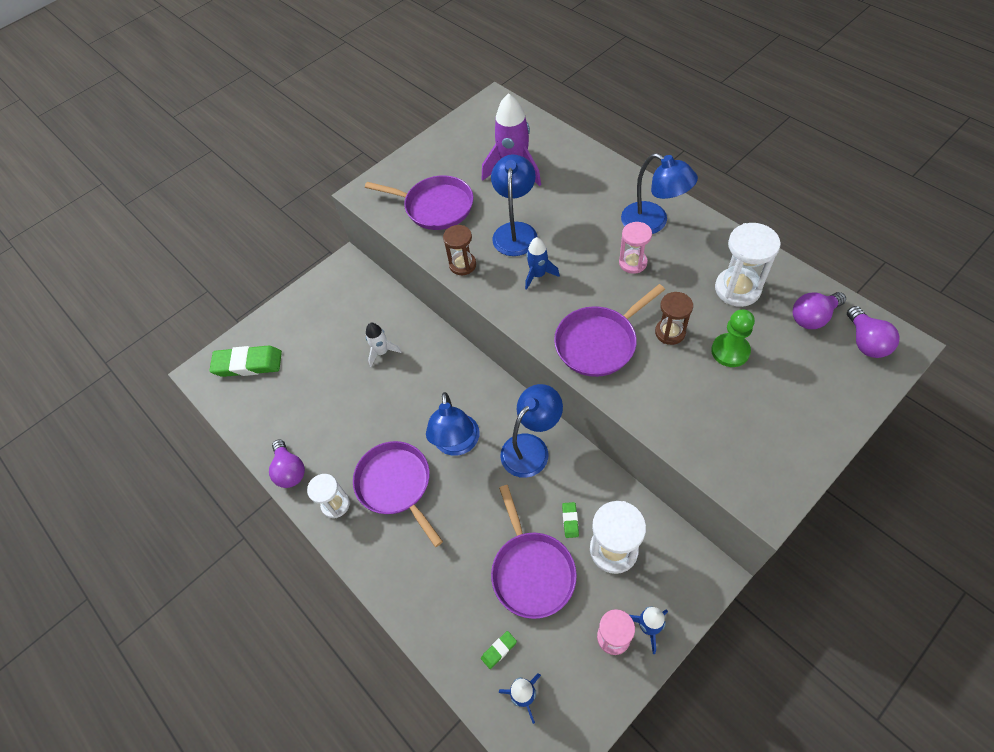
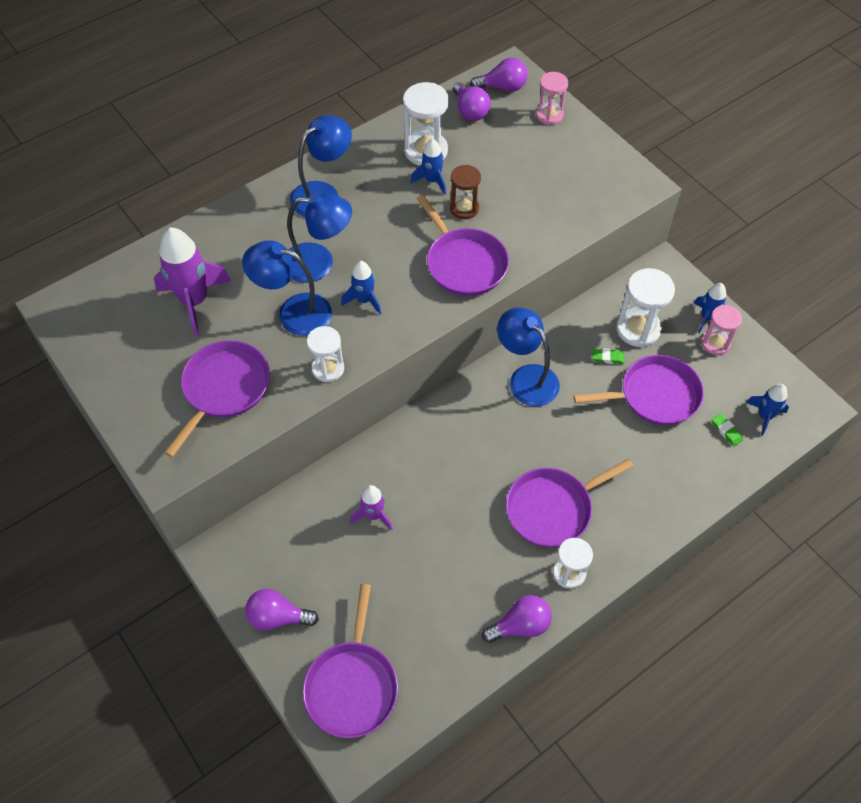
camera: 90 degrees left, 0 degrees up
(248, 364) = (352, 686): green eraser -> purple pan
(300, 310) = (278, 617): none -> purple light bulb
(382, 352) = (373, 515): white rocket -> purple rocket
(457, 444) = (512, 445): blue lamp -> blue lamp (319, 263)
(462, 265) = (328, 369): brown hourglass -> white hourglass
(633, 263) = (371, 219): pink hourglass -> pink hourglass (549, 115)
(698, 300) = (432, 181): none -> blue rocket
(730, 351) = (494, 172): green pawn -> none

